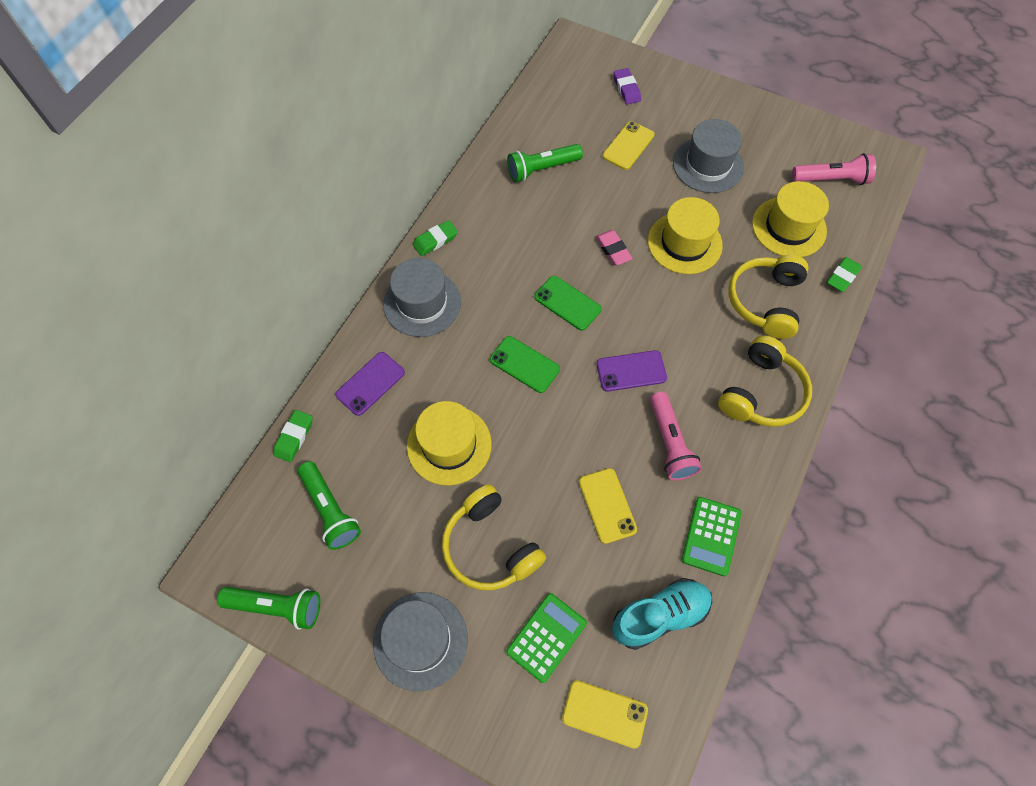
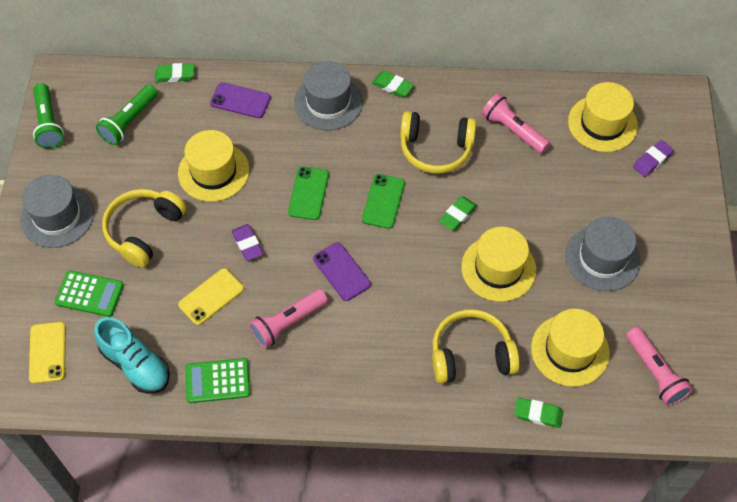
camera: 65 degrees right, 5 degrees down
(542, 169) = (513, 130): green flashlight -> pink flashlight
(558, 445) = (247, 244): none -> purple eraser
(570, 104) = (602, 123): none -> yellow hat
(613, 250) = (457, 215): pink eraser -> green eraser
(628, 146) = (583, 186): yellow phone -> none
(761, 393) = (371, 379): yellow headphones -> yellow headphones (436, 149)

